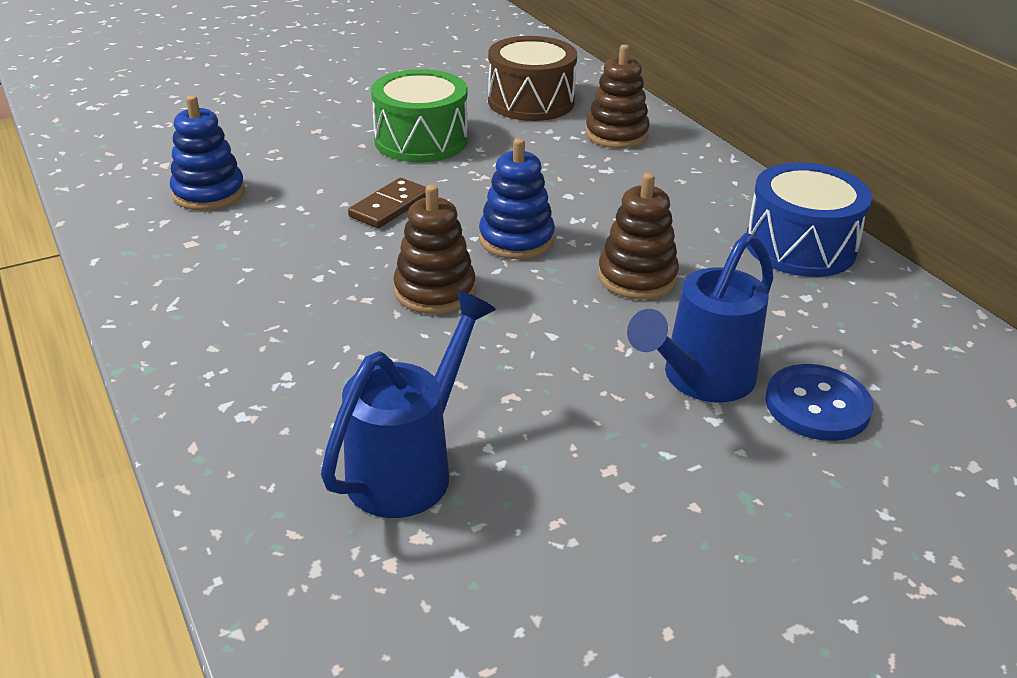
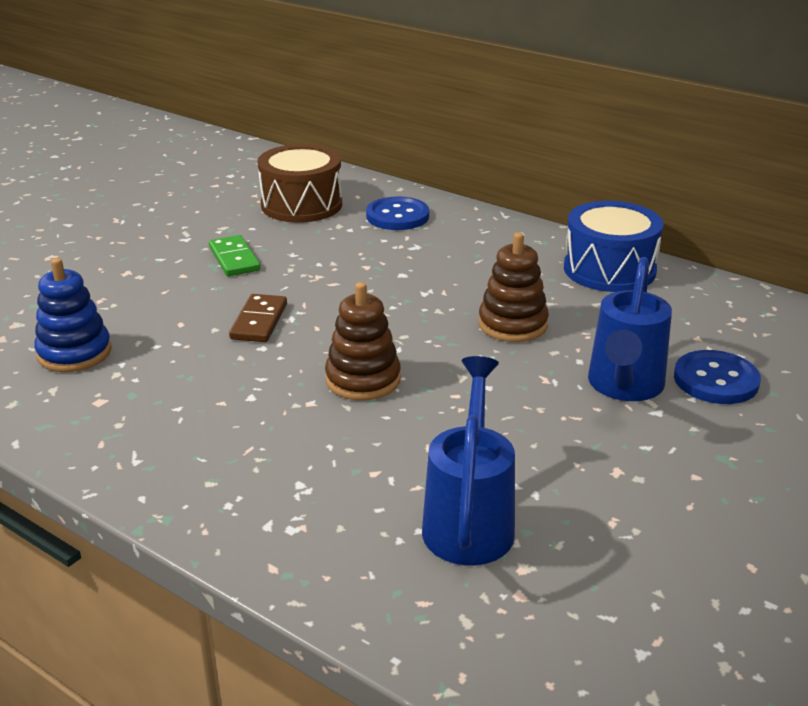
camera: 25 degrees left, 5 degrees down
(421, 140) = (234, 259): green drum -> green domino
(516, 239) = (392, 320): blue stacking toy -> none
(616, 134) = (397, 216): brown stacking toy -> blue button

